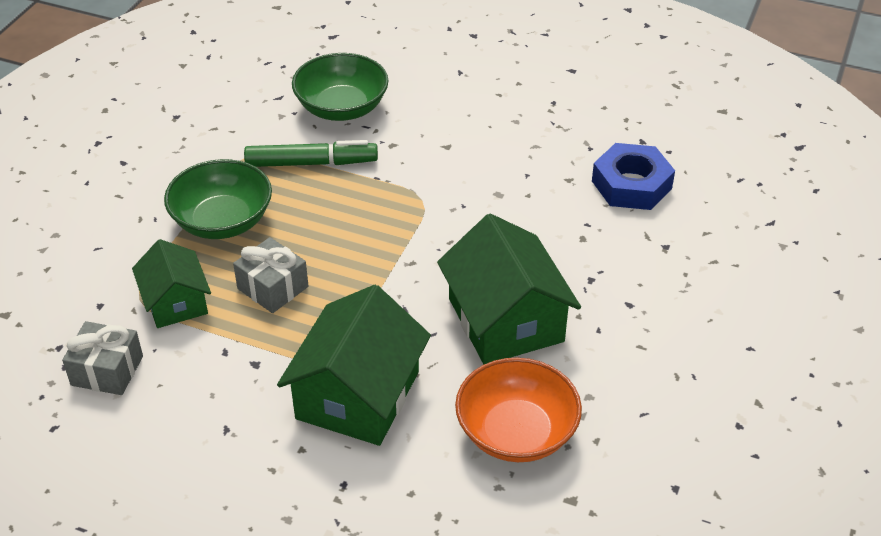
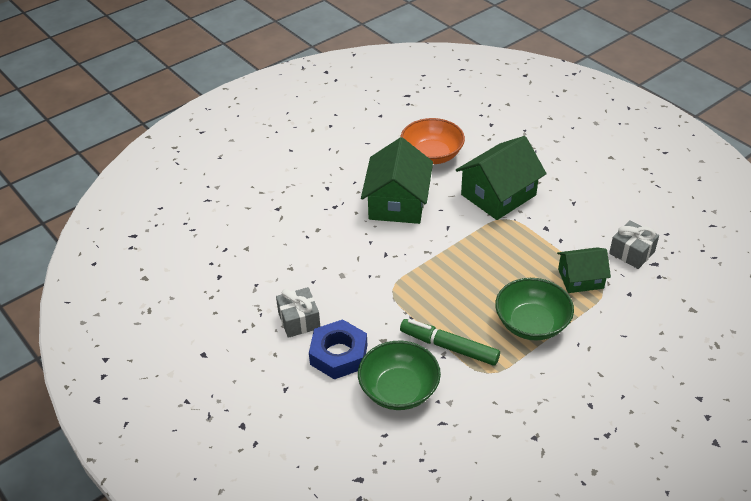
camera: 150 degrees left, 0 degrees up
(175, 302) = (580, 278): green house -> green house turned 75 degrees clockwise
(273, 287) = (517, 266): grey gift -> grey gift (299, 320)
(631, 184) = (257, 250): blue nut -> blue nut (339, 354)

